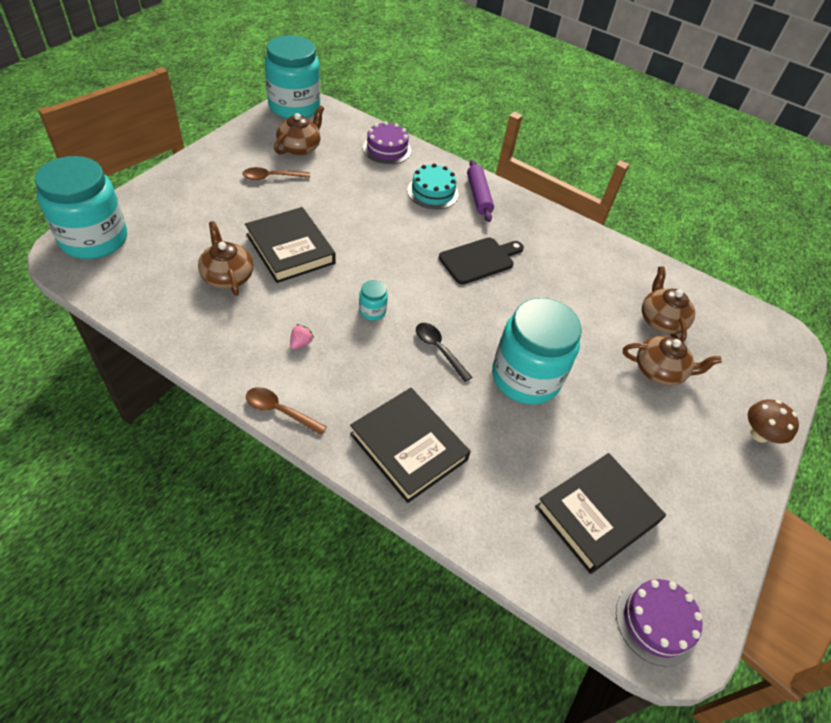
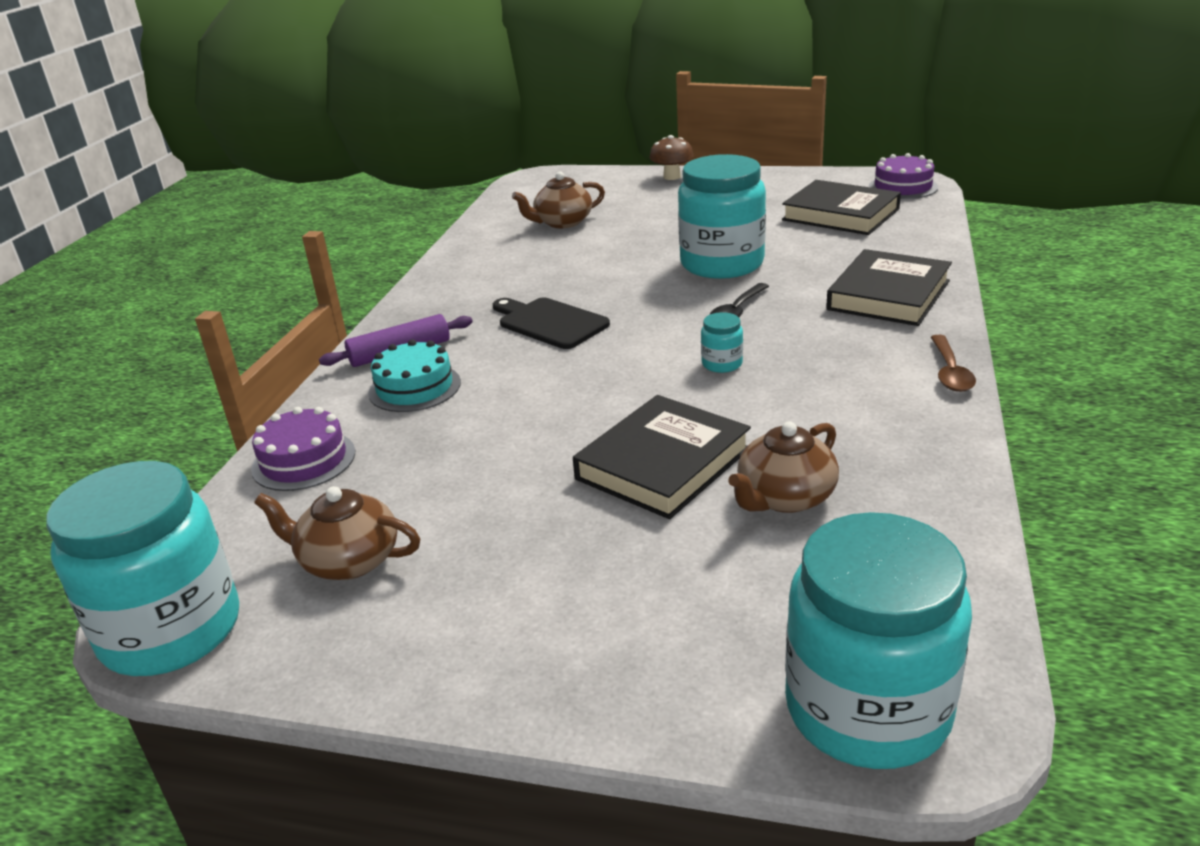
camera: 100 degrees left, 20 degrees down
(271, 177) = (477, 557): brown spoon -> none
(301, 343) = (835, 393): pink strawberry -> none
(659, 371) = (638, 215): brown teapot -> none

